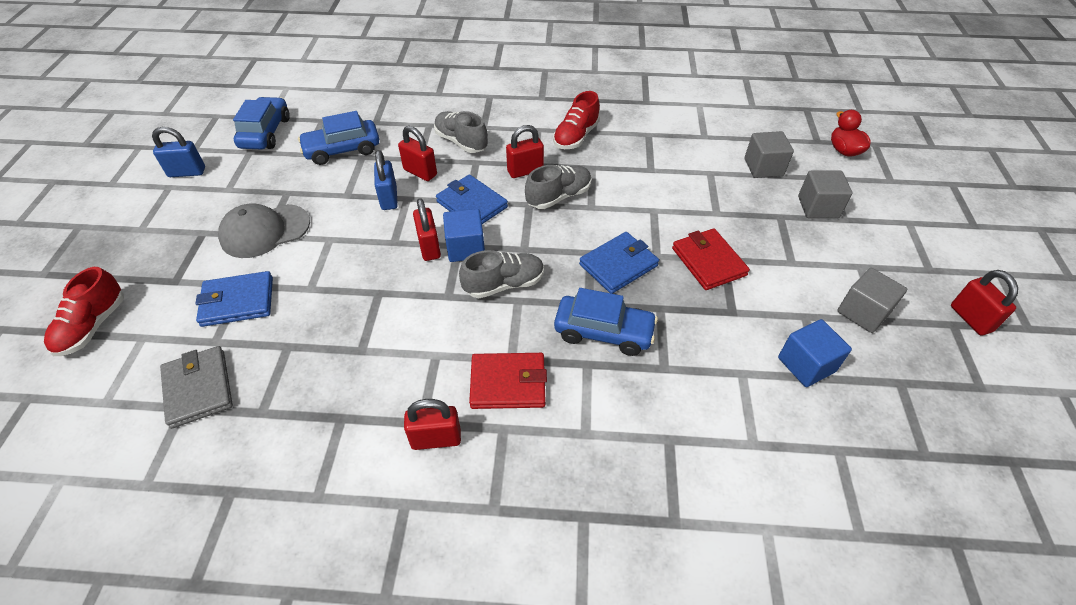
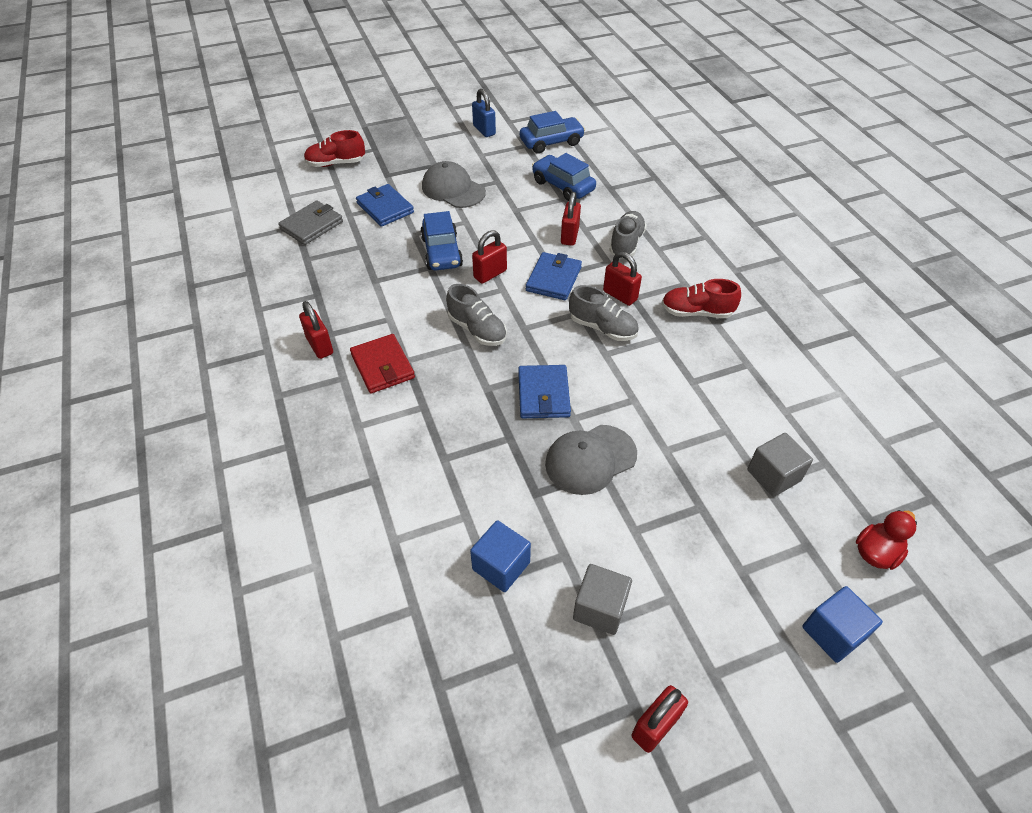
camera: 65 degrees right, 0 degrees up
(389, 198) = (527, 232): blue padlock -> none
(466, 248) = (502, 294): blue cube -> blue cube (833, 633)
(603, 332) = (461, 407): blue car -> blue car (442, 252)
(618, 265) = (543, 394): blue wallet -> blue wallet turned 60 degrees clockwise
(708, 261) = (590, 459): red wallet -> grey cap
(818, 207) = (743, 540): grey cube -> none

